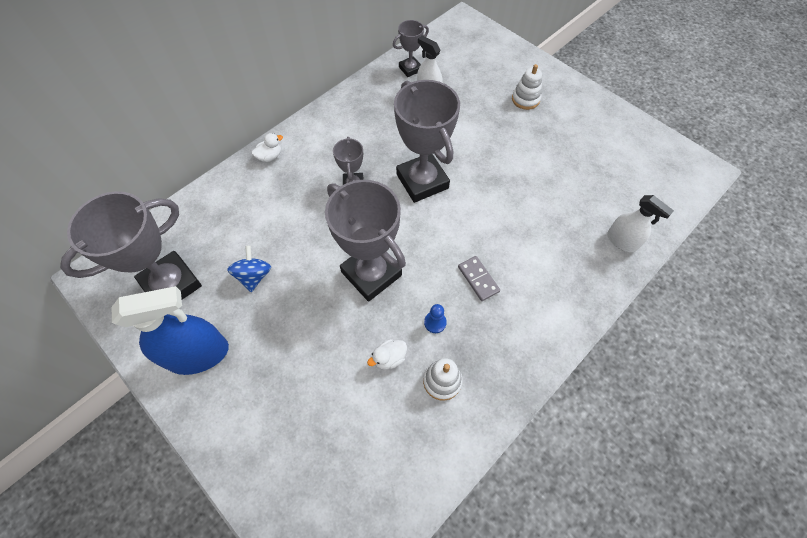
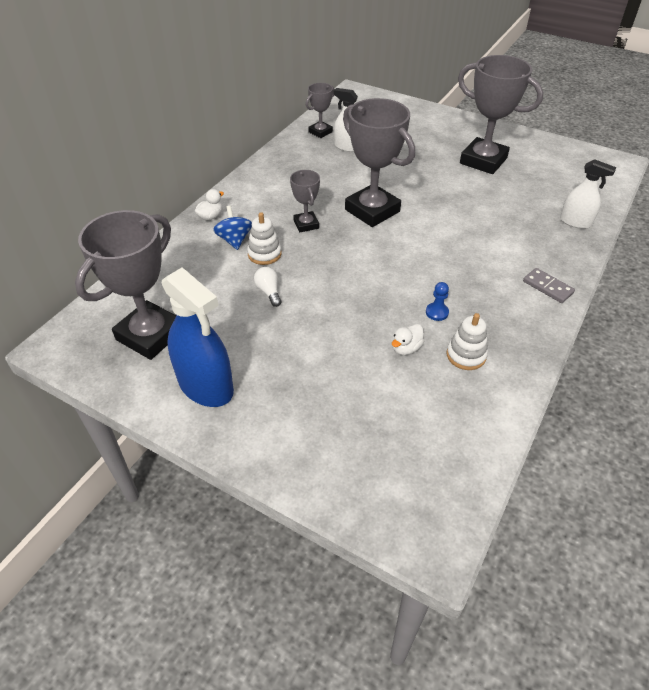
camera: 15 degrees left, 15 degrees down
(198, 354) = (206, 386): blue spray bottle -> blue spray bottle turned 75 degrees clockwise
(254, 276) = (237, 311): blue spinning top -> blue spinning top (234, 240)
(290, 259) = (269, 292): none -> white light bulb
(371, 274) = (356, 287): grey trophy -> grey trophy (483, 161)
(478, 279) = (461, 272): grey domino -> grey domino (547, 287)
(525, 99) = (439, 138): white stacking toy -> white stacking toy (264, 254)

